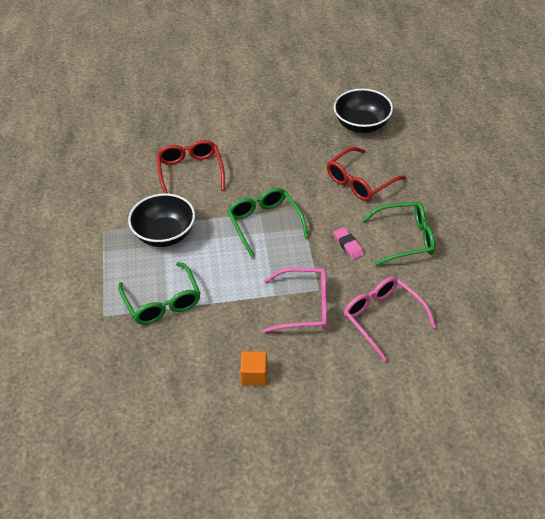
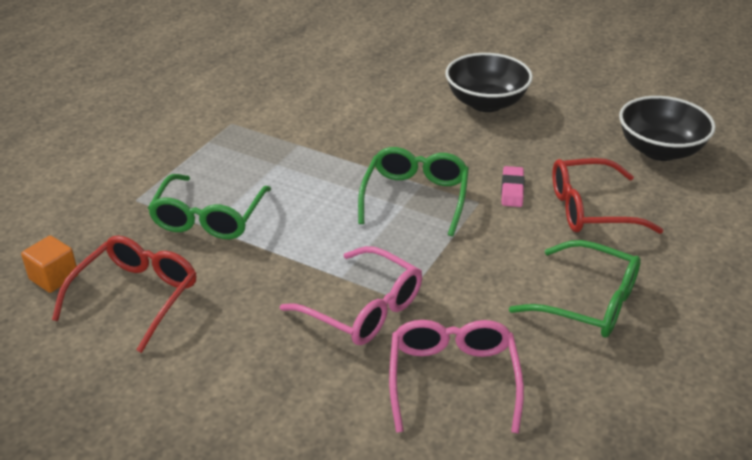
camera: 35 degrees right, 10 degrees down
(164, 234) = (289, 155): black bowl -> black bowl (486, 103)
(190, 172) = (387, 110): red glasses -> red glasses (136, 296)
(254, 375) = (217, 349): orange cube -> orange cube (54, 277)
(348, 245) = (497, 270): pink eraser -> pink eraser (512, 190)

